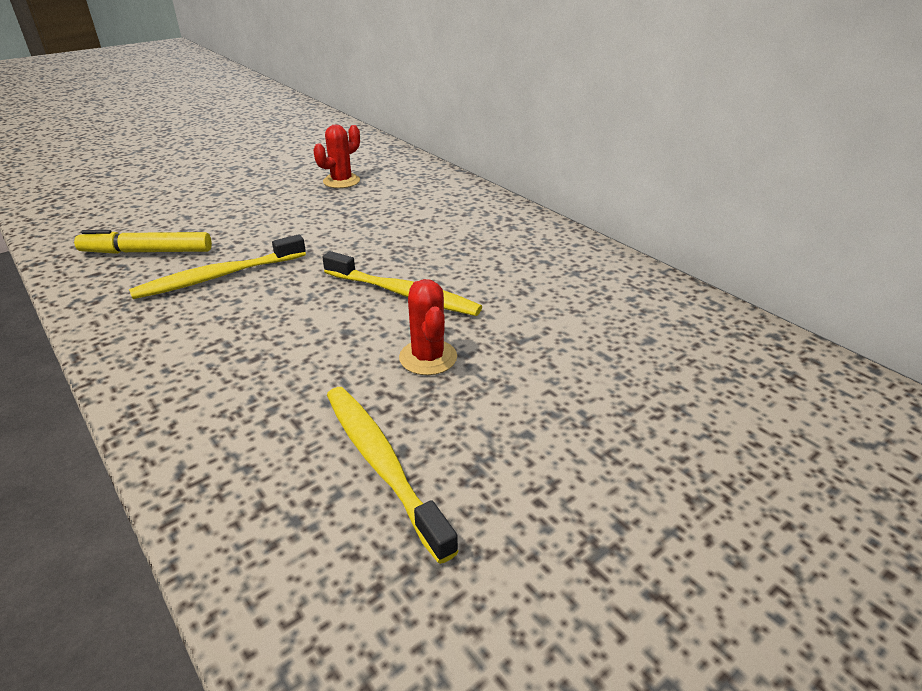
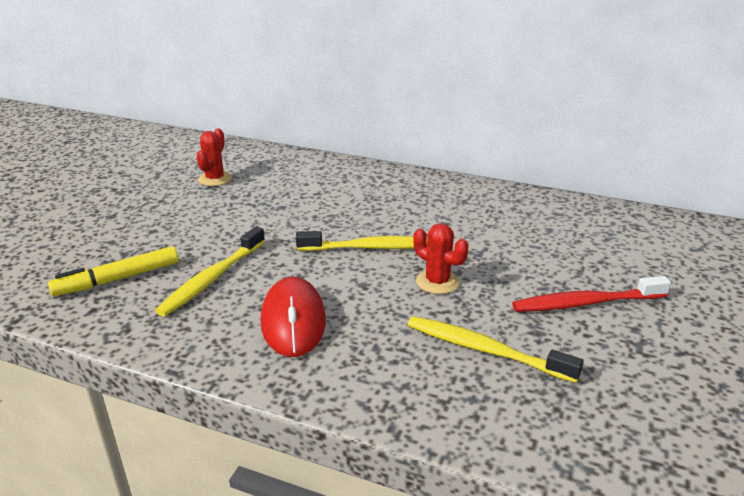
camera: 30 degrees left, 5 degrees down
(232, 345) = (293, 320): none -> red mouse
(586, 456) = (585, 303): none -> red toothbrush

